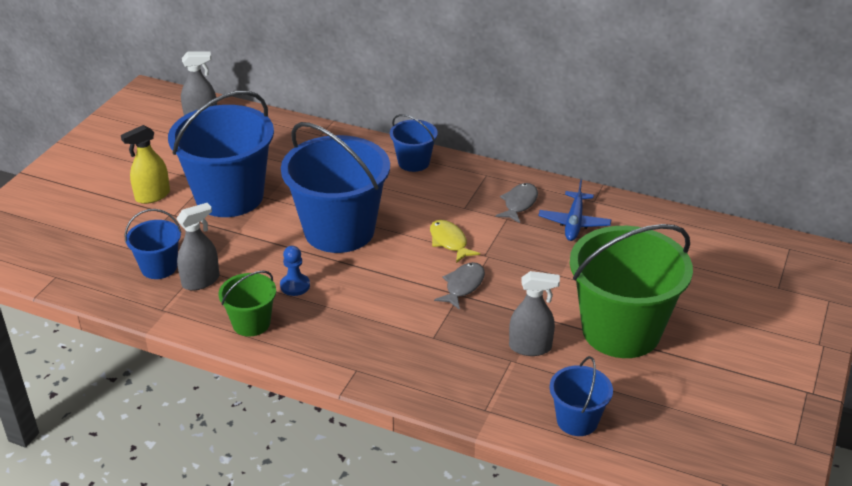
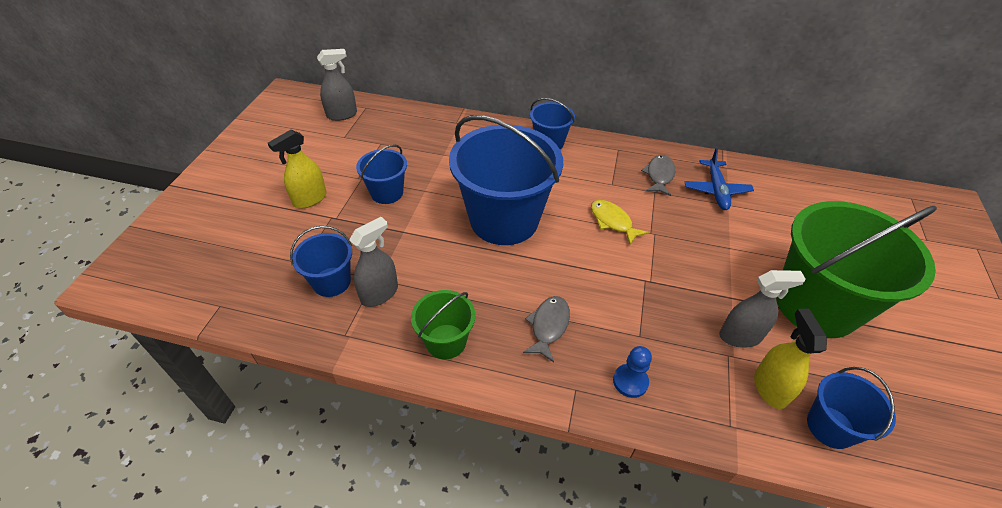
camera: 10 degrees left, 10 degrees up
(229, 196) = (387, 193): blue bucket -> blue bucket, size x0.49
(295, 286) = (479, 288): blue pawn -> blue pawn (630, 381)
(463, 286) = (644, 270): grey fish -> grey fish (548, 326)
(537, 387) = (770, 388): none -> yellow spray bottle

